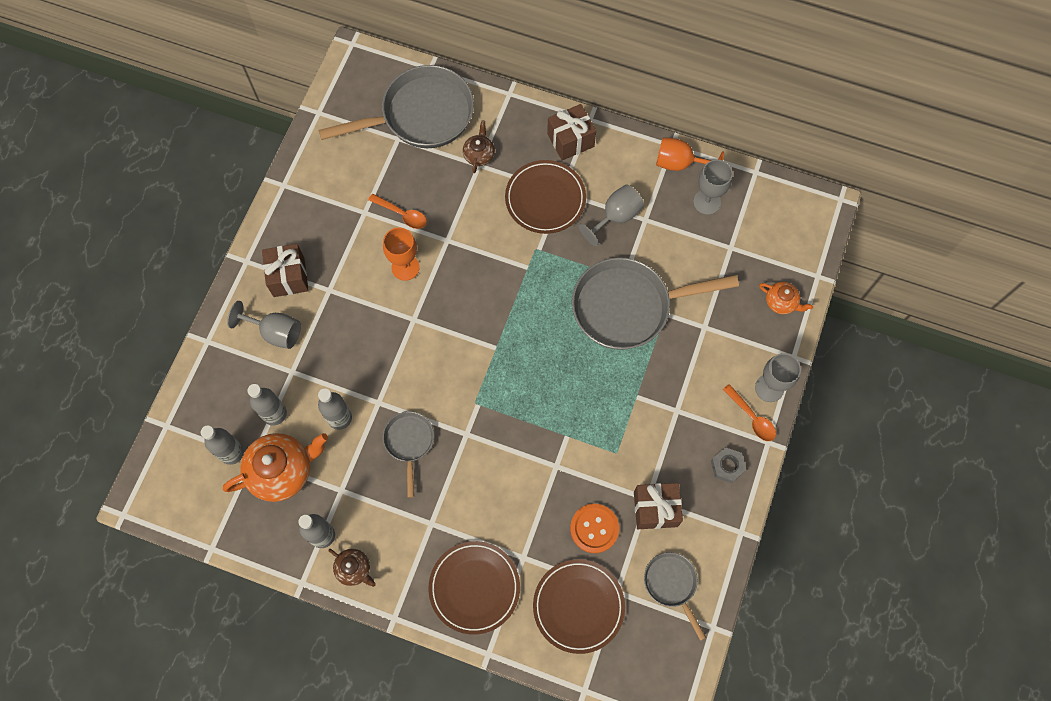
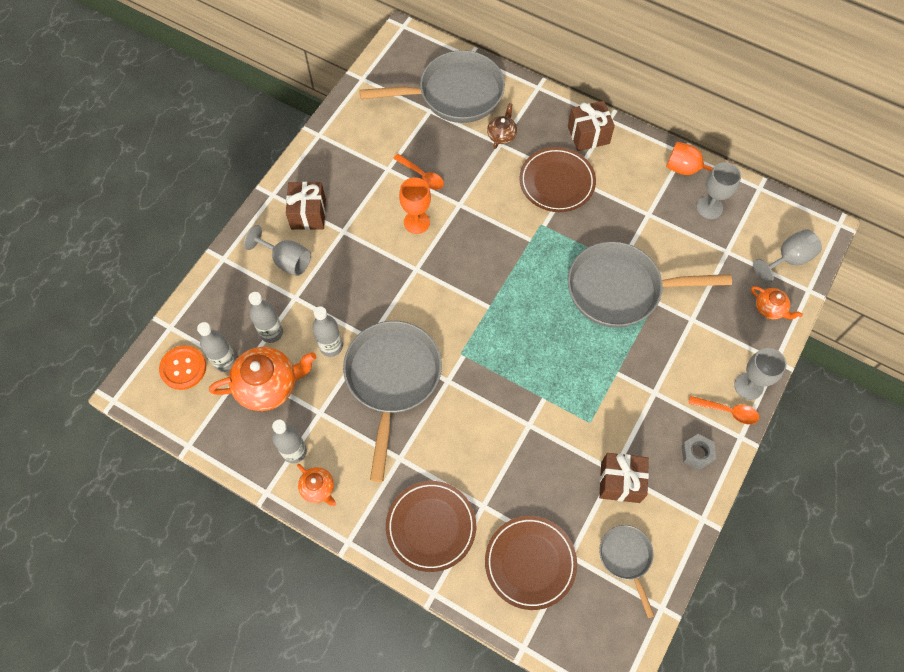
camera: 10 degrees right, 5 degrees down
(354, 569) = (318, 488): brown teapot -> orange teapot
(409, 442) = (392, 379): grey pan -> grey pan, size x1.98
(594, 528) = (557, 490): orange button -> orange button (183, 368)
(616, 217) = (621, 207): grey goblet -> grey goblet (788, 259)
(752, 418) = (728, 411): orange spoon -> orange spoon turned 45 degrees counterclockwise

